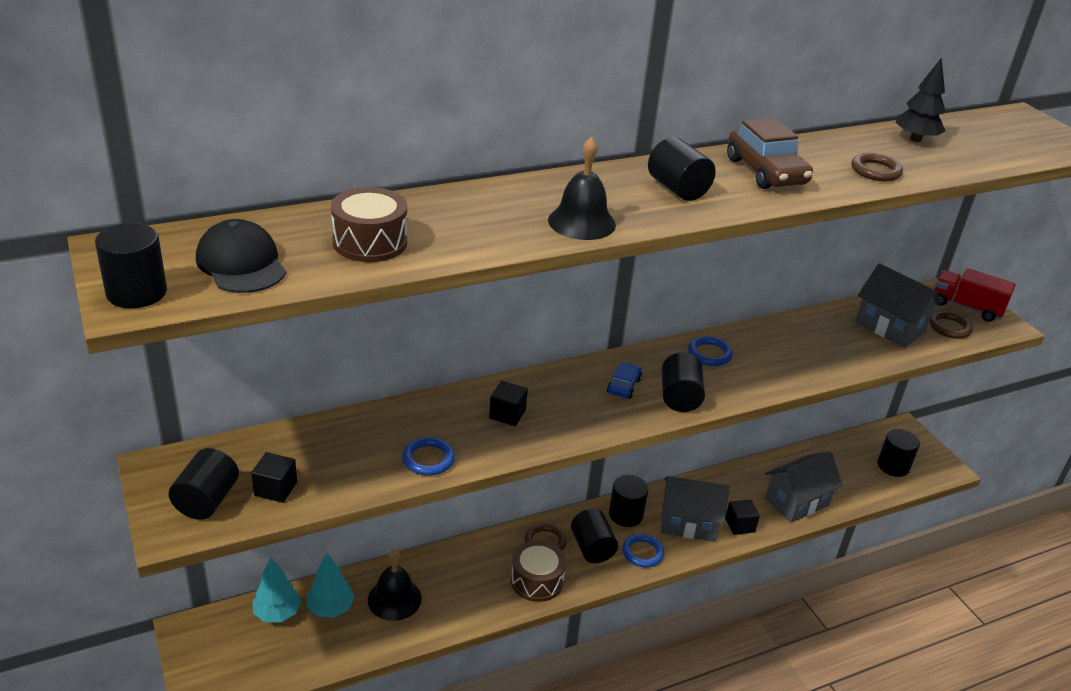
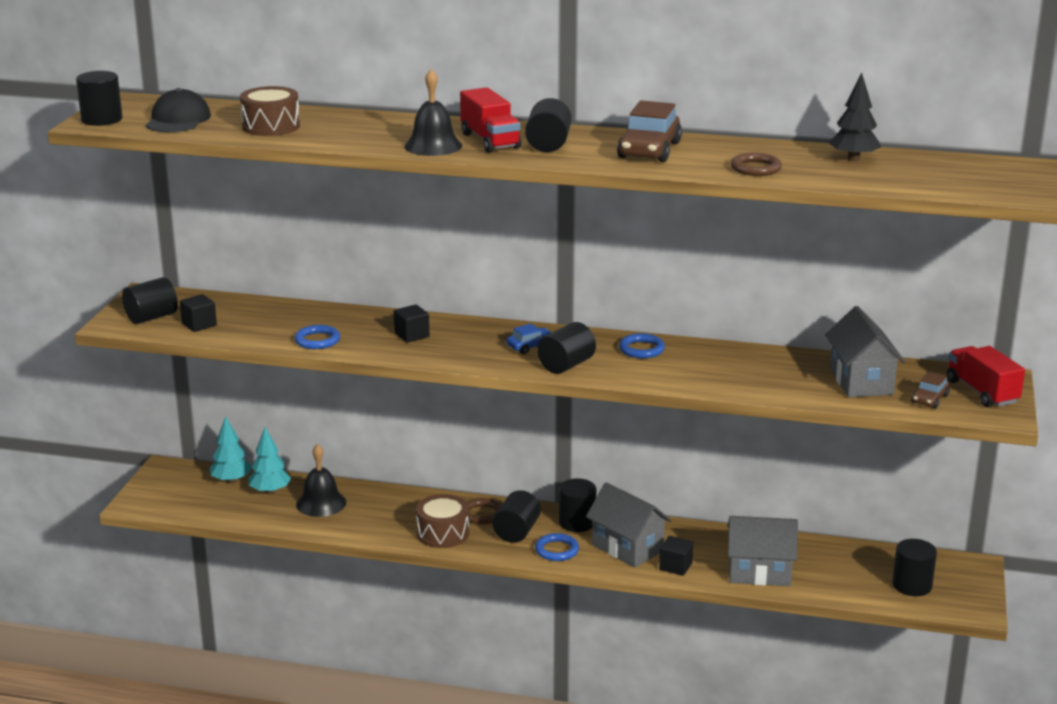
camera: 40 degrees right, 10 degrees down
(620, 199) = (490, 141): none -> red truck
(949, 327) = (929, 399): brown ring -> brown car

